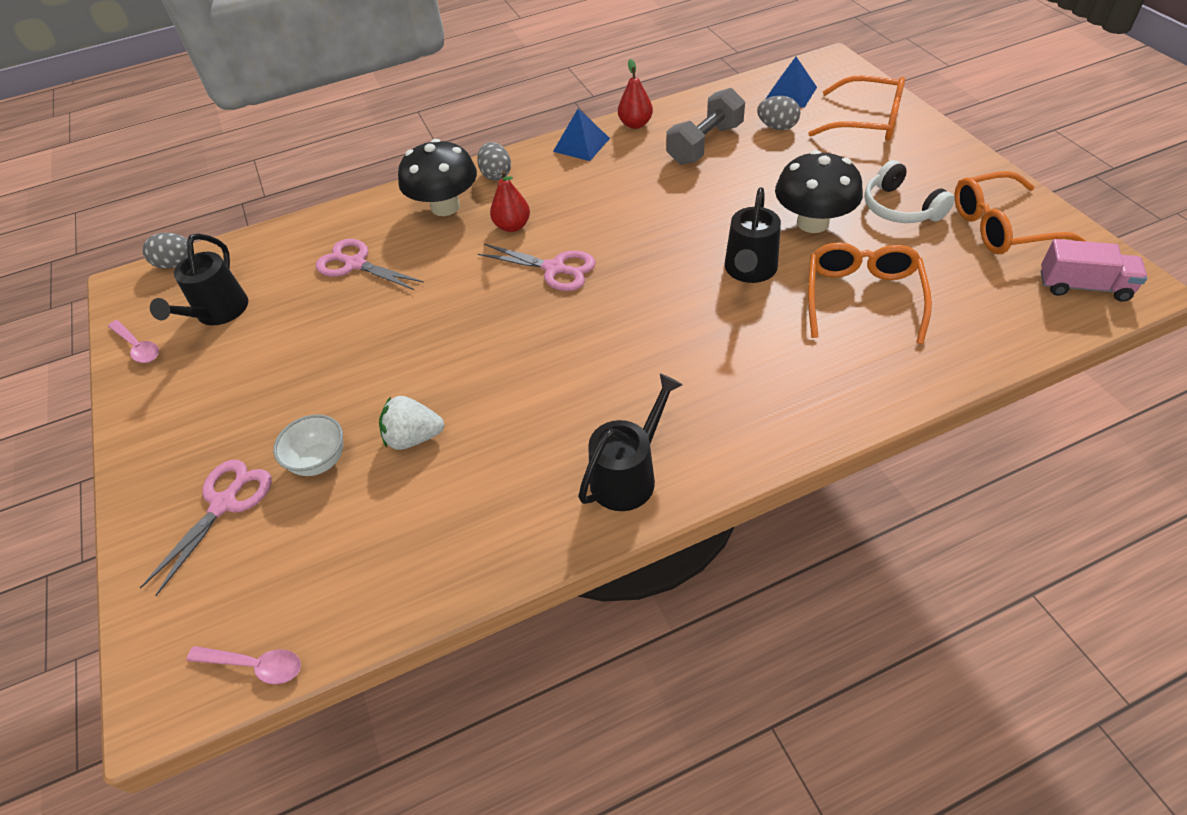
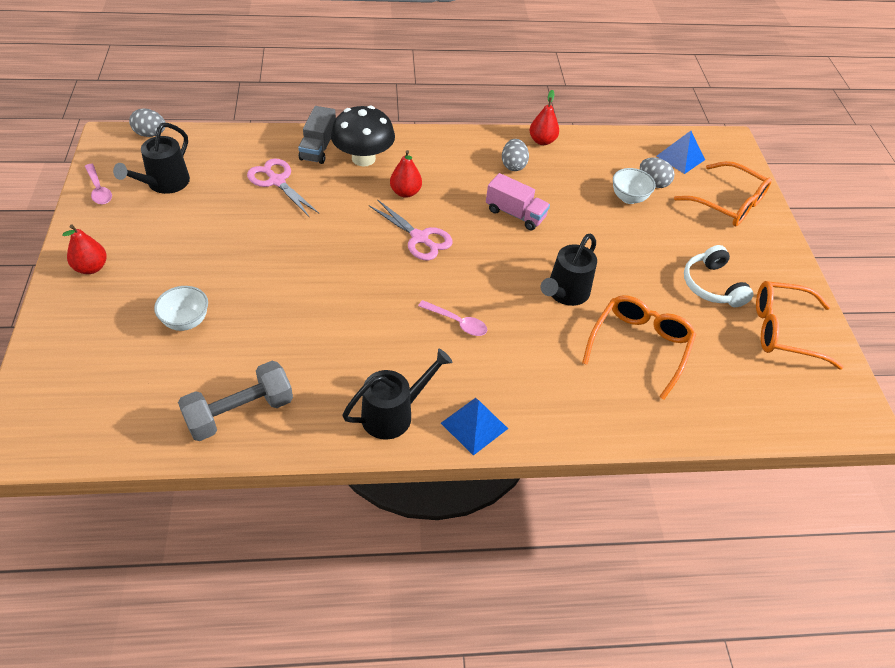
camera: 10 degrees right, 0 degrees up
(168, 441) = (91, 267): none -> red pear
(224, 504) = (110, 327): pink scissors -> none
(255, 665) = (83, 445): pink spoon -> pink spoon (457, 322)
(387, 213) = (318, 148): none -> grey truck
(414, 437) = (258, 329): white strawberry -> none
(496, 175) = (414, 146): grey egg -> grey egg (513, 165)
(581, 145) = (491, 143): blue pyramid -> blue pyramid (474, 425)
(705, 144) = (587, 177): grey dumbbell -> grey dumbbell (240, 412)
(760, 150) = (628, 198): none -> white bowl
(812, 223) = (635, 273): black mushroom -> none
(1083, 286) = (819, 402): pink truck -> pink truck (515, 214)

